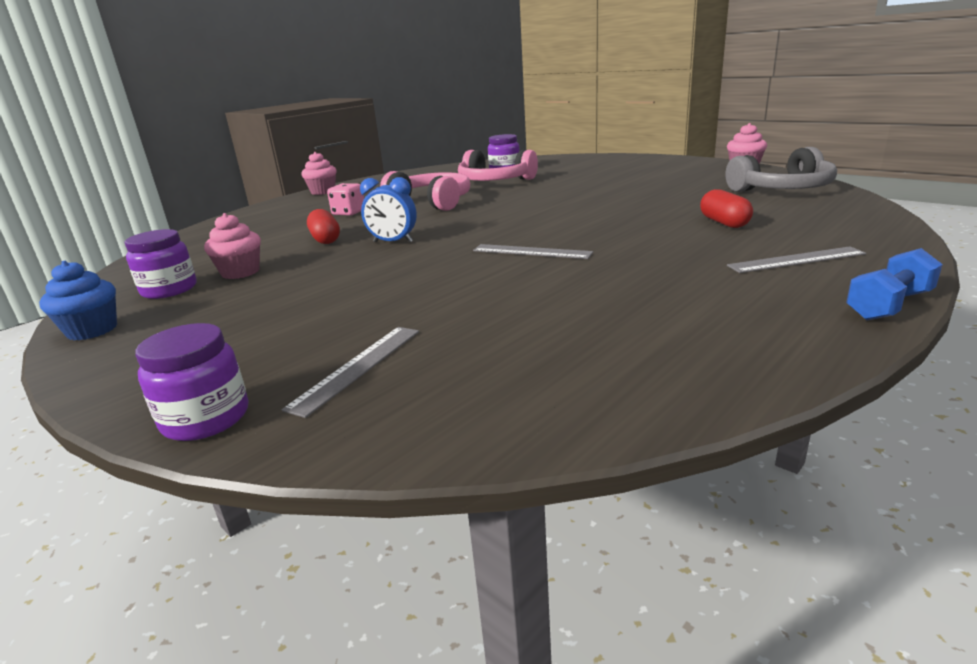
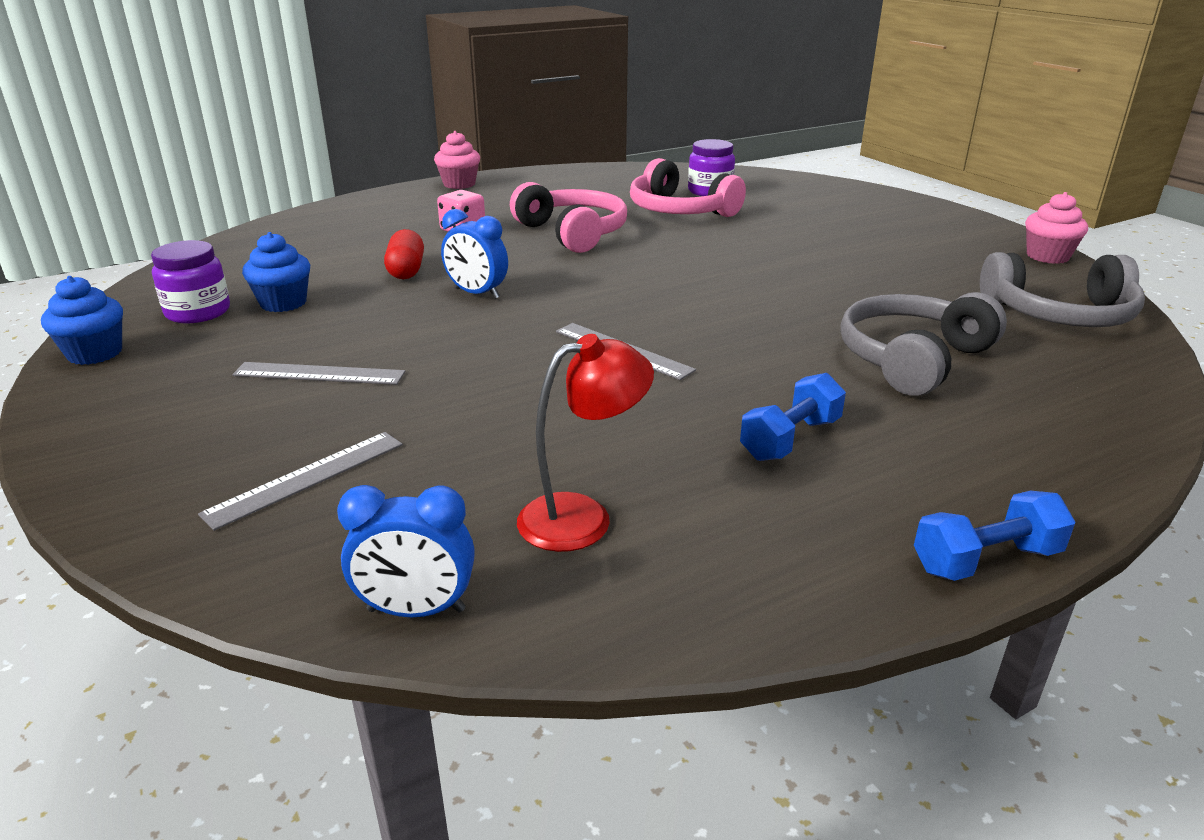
camera: 15 degrees right, 5 degrees up
(206, 418) = (127, 503): purple jar -> none
(240, 272) = (283, 303): pink cupcake -> blue cupcake
(532, 426) = (416, 610): none -> blue clock
(601, 342) = (583, 517): none -> red lamp
(695, 273) = (790, 439): none -> blue dumbbell
(724, 223) = (912, 359): red capsule -> grey headphones
(796, 260) = (944, 451): grey ruler -> grey ruler (319, 374)

